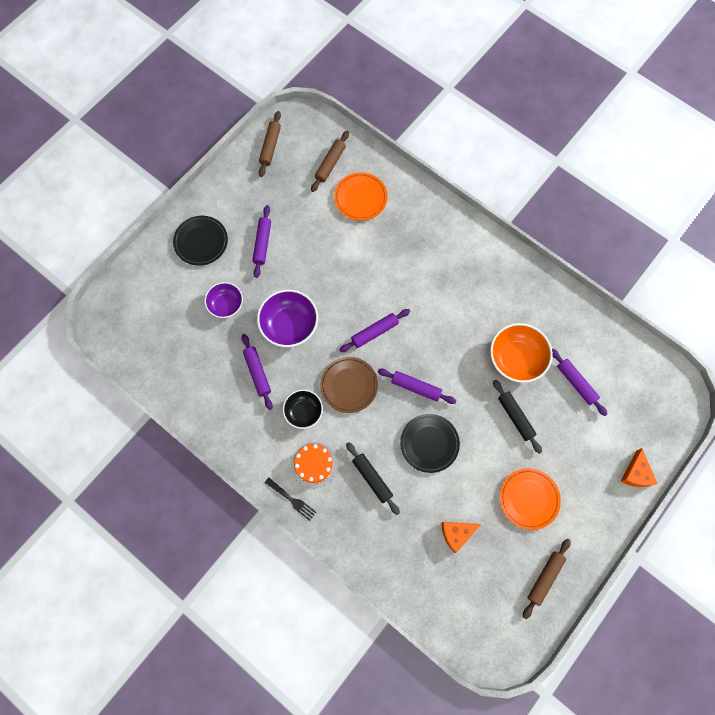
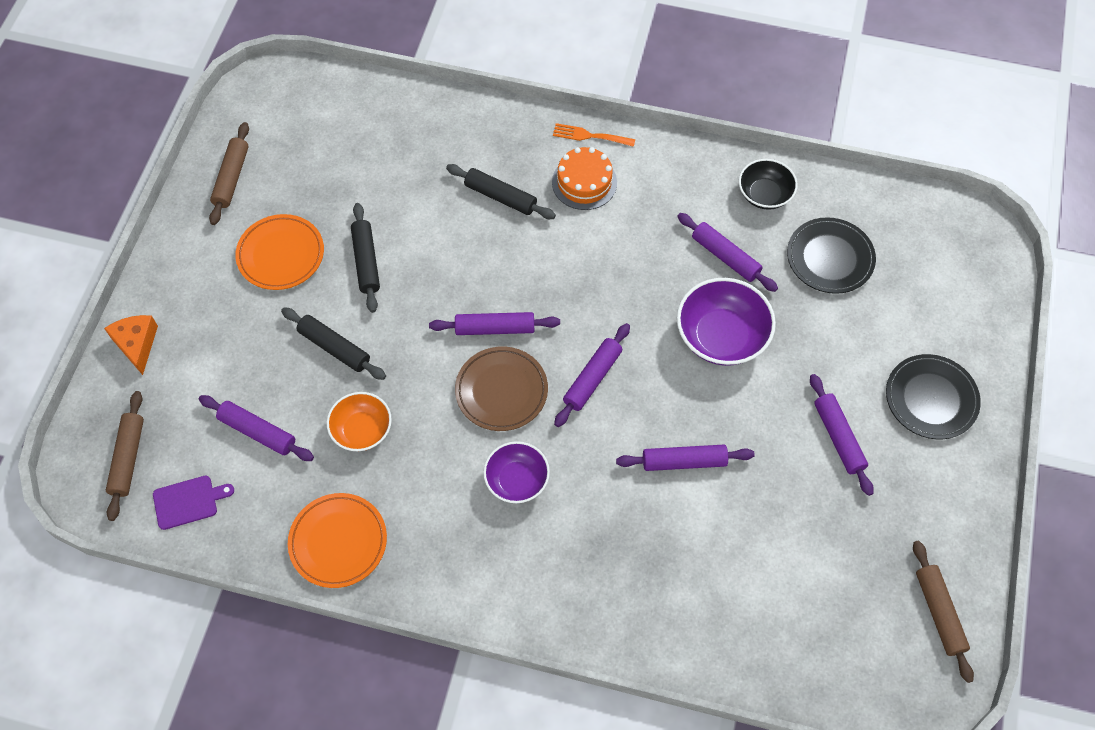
camera: 155 degrees right, 10 degrees down
(226, 304) = (829, 325): purple bowl -> purple bowl (517, 480)
(292, 499) = (590, 136): black fork -> orange fork
(303, 412) = (634, 236): black bowl -> black bowl (764, 194)
(330, 164) = (818, 627): brown rolling pin -> brown rolling pin (128, 458)
(349, 266) = (684, 461): none -> purple rolling pin
(349, 385) = (591, 292): brown plate -> brown plate (501, 391)
(360, 198) = (731, 586): orange plate -> orange plate (338, 542)
(429, 443) = (443, 266): black plate -> black plate (830, 258)
(456, 534) = (363, 180): orange cheese -> none
(476, 469) = (366, 261): none -> black rolling pin
(516, 358) = (362, 430): orange bowl -> orange bowl, size x0.64
(625, 359) = (188, 501): none -> purple cutting board

